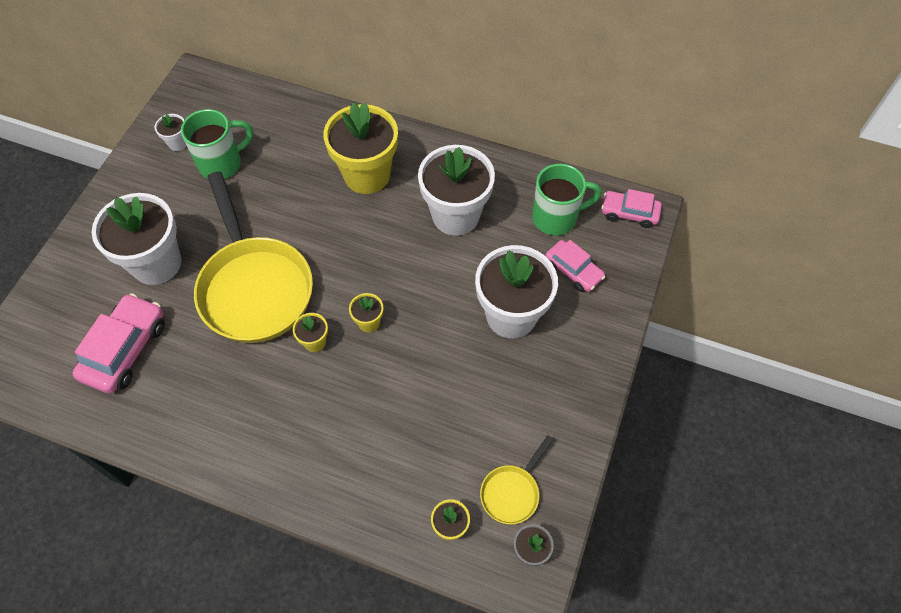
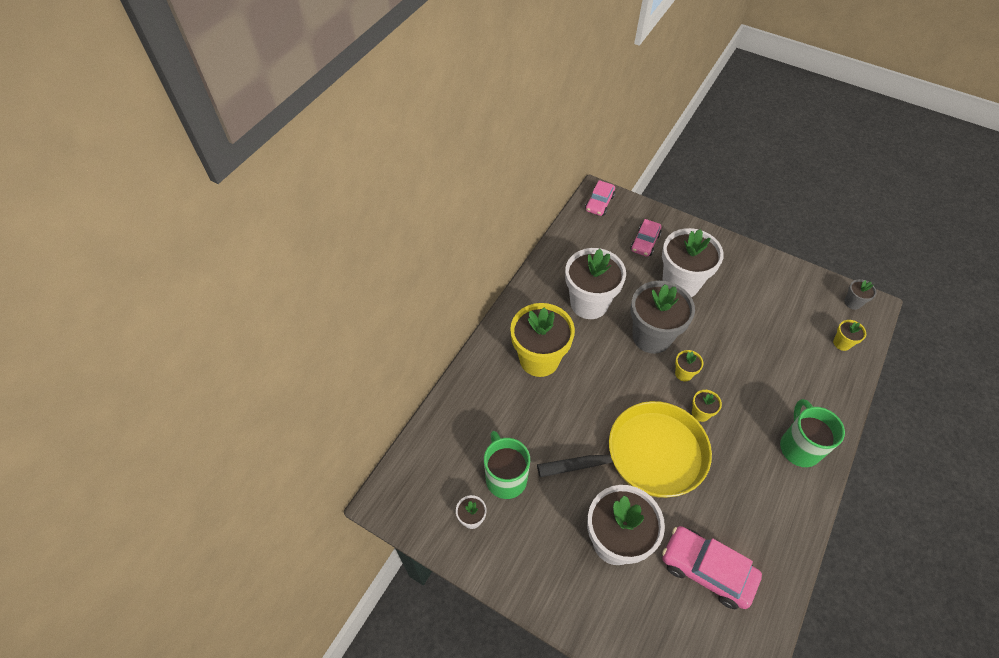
camera: 80 degrees left, 5 degrees down
(418, 285) = (651, 337): none -> grey flower pot
(512, 492) = (814, 305): yellow pan -> none
(556, 218) = (598, 243): green mug -> green mug (799, 446)
(573, 270) = (645, 242): pink car -> pink car turned 150 degrees clockwise

